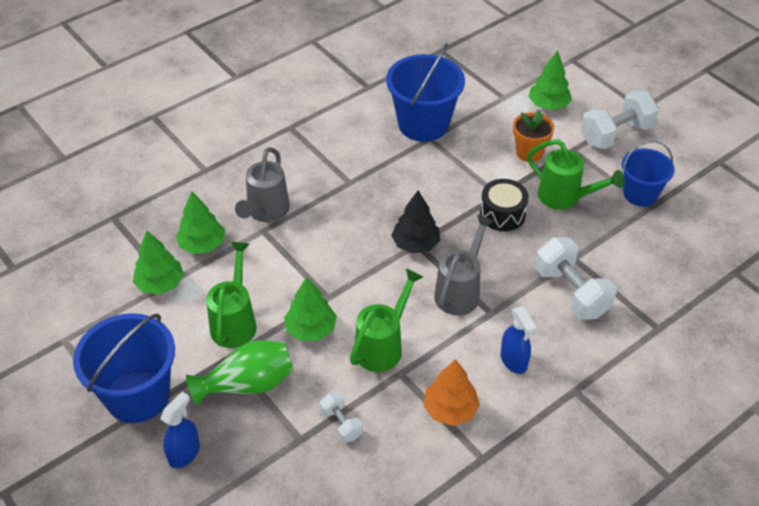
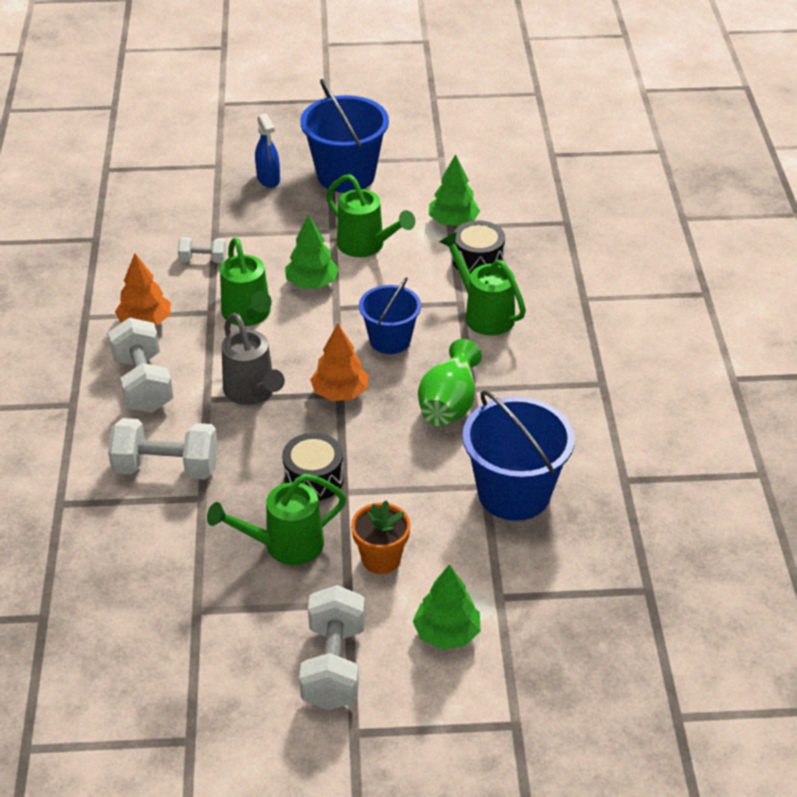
camera: 125 degrees right, 5 degrees down
(202, 245) = (478, 260): green tree -> black drum
(247, 384) = (295, 229): green vase -> green vase (449, 404)
(266, 212) = (484, 314): grey watering can -> green watering can
(415, 244) = (340, 393): black tree -> orange tree
(514, 361) = (143, 384): blue spray bottle -> white dumbbell
(640, 194) = (223, 617): blue bucket -> blue bucket (390, 340)

